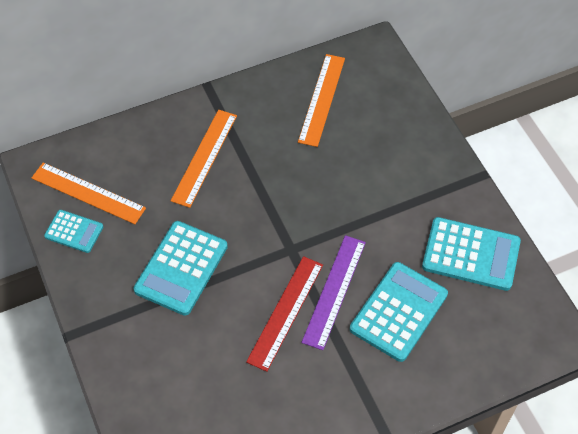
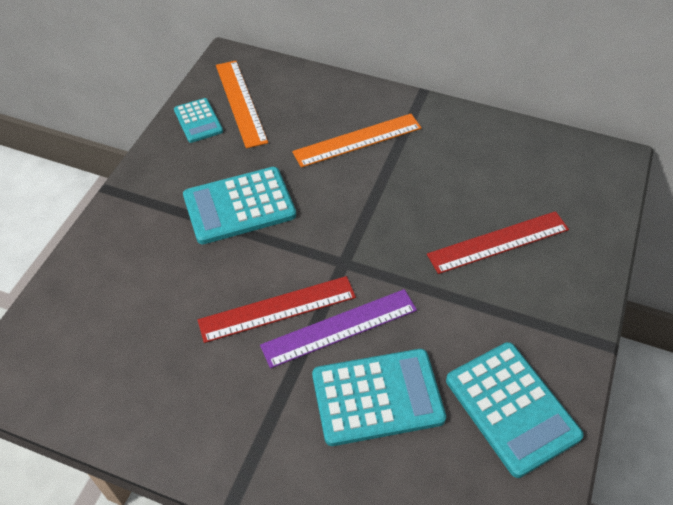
camera: 45 degrees right, 5 degrees down
(321, 99) = (512, 166): orange ruler -> none
(365, 159) = (498, 242): none -> red ruler

